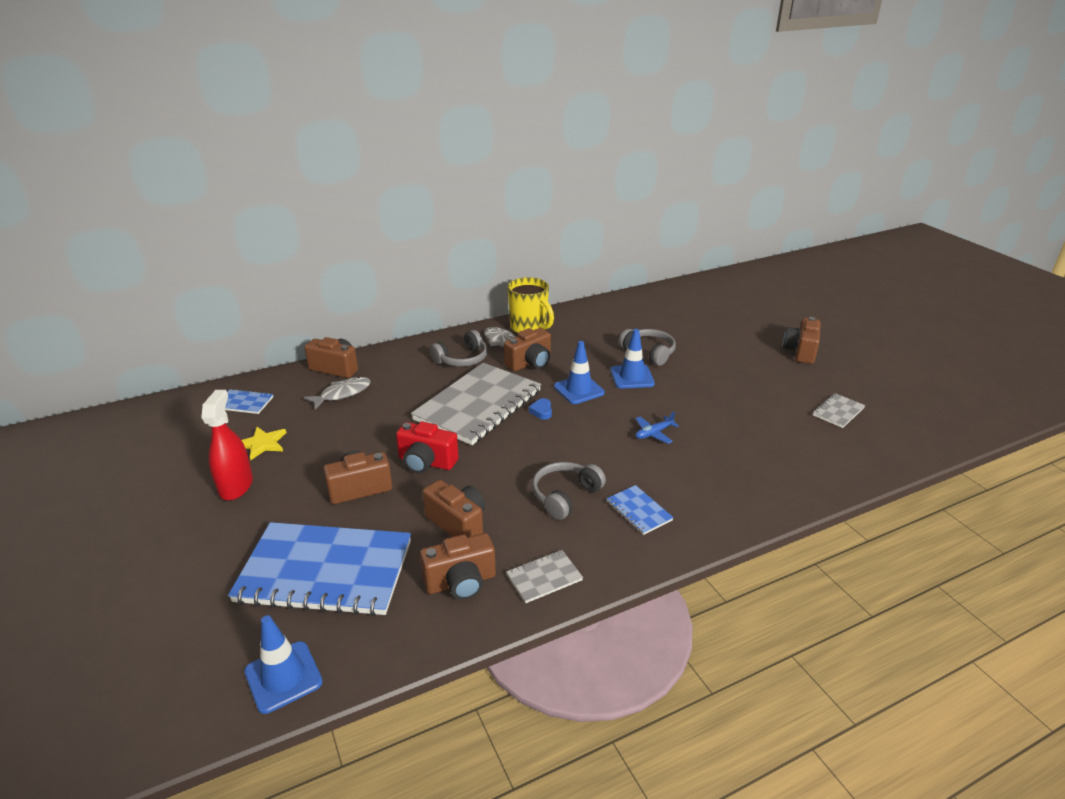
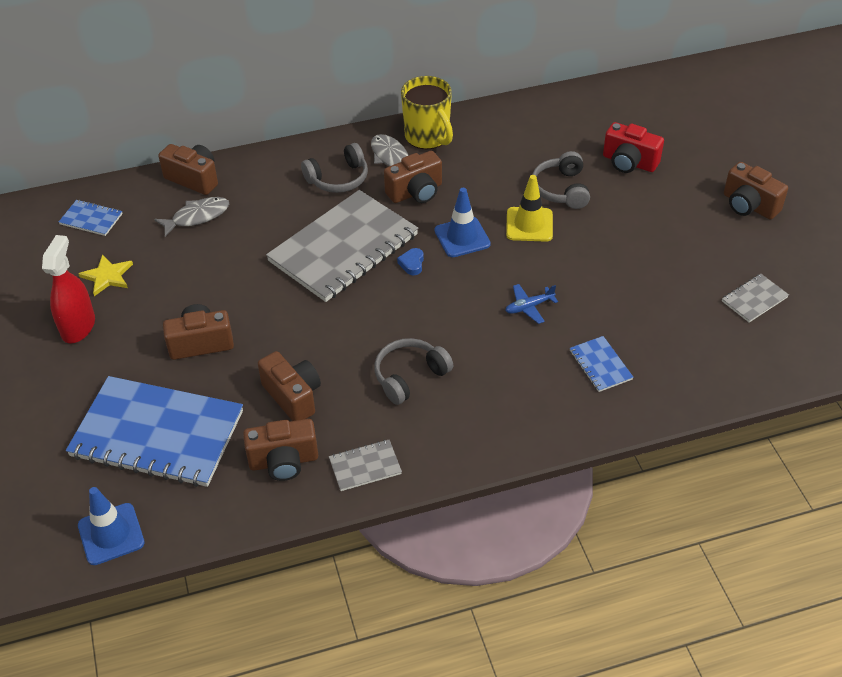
camera: 10 degrees right, 15 degrees up
(426, 462) = (274, 318): red camera -> red camera (629, 162)
(632, 377) = (529, 224): blue traffic cone -> yellow traffic cone
(639, 511) = (481, 403): blue notebook -> blue notebook (600, 365)
(649, 352) = (561, 189): grey headphones -> grey headphones turned 150 degrees counterclockwise
(800, 351) = (749, 205): brown camera -> brown camera turned 75 degrees counterclockwise

